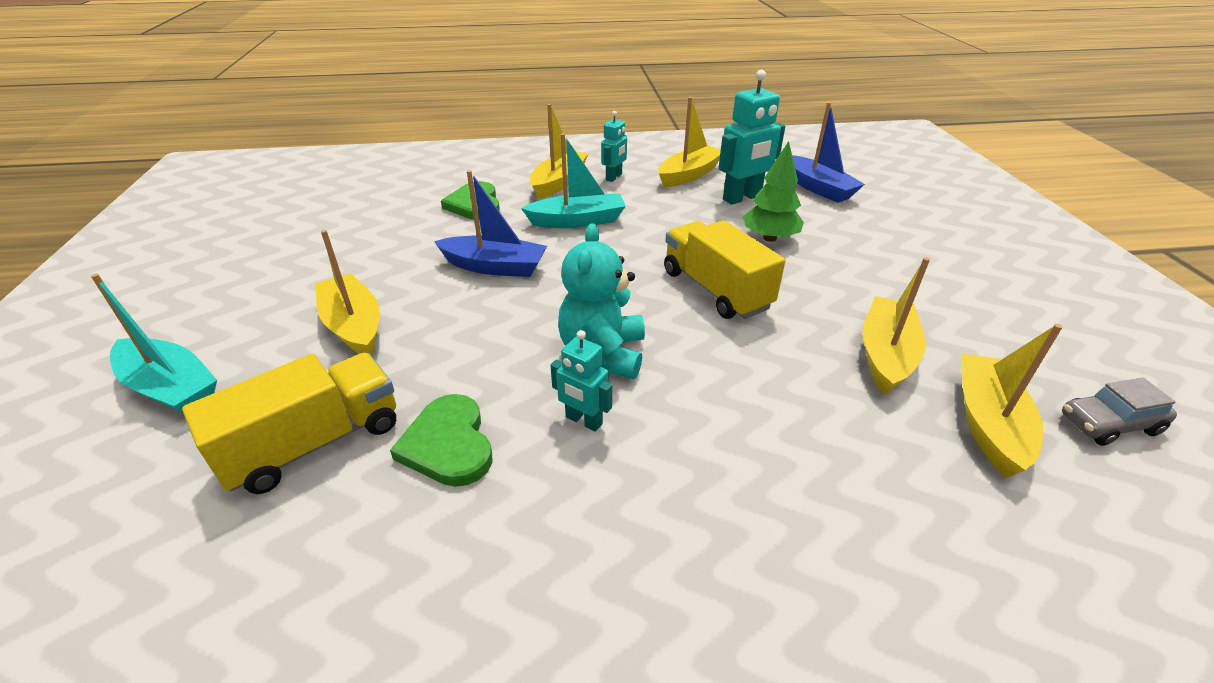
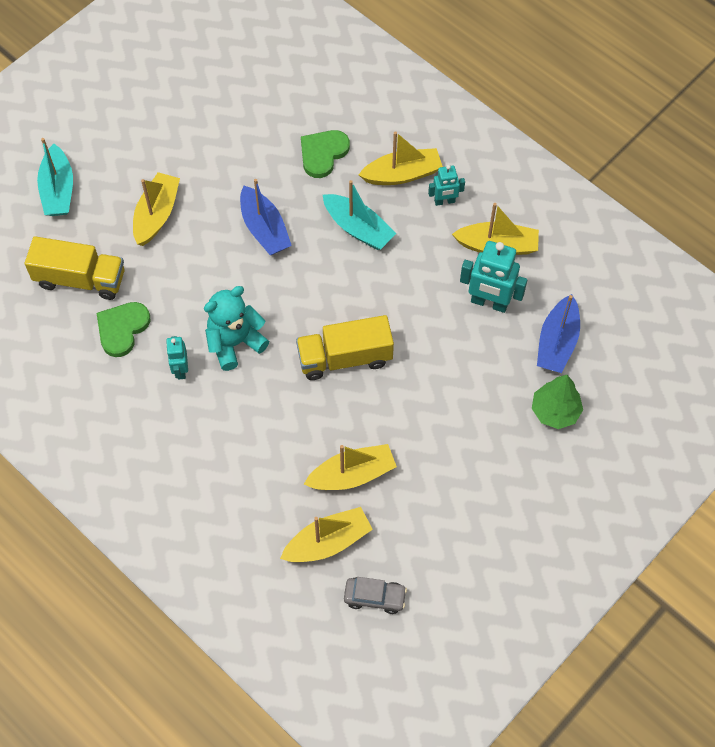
camera: 50 degrees right, 25 degrees up
(715, 290) = (345, 358): yellow truck -> yellow truck turned 120 degrees counterclockwise
(769, 238) = (440, 352): green tree -> green tree (555, 411)
(1108, 424) = (375, 597): grey car -> grey car turned 150 degrees clockwise

